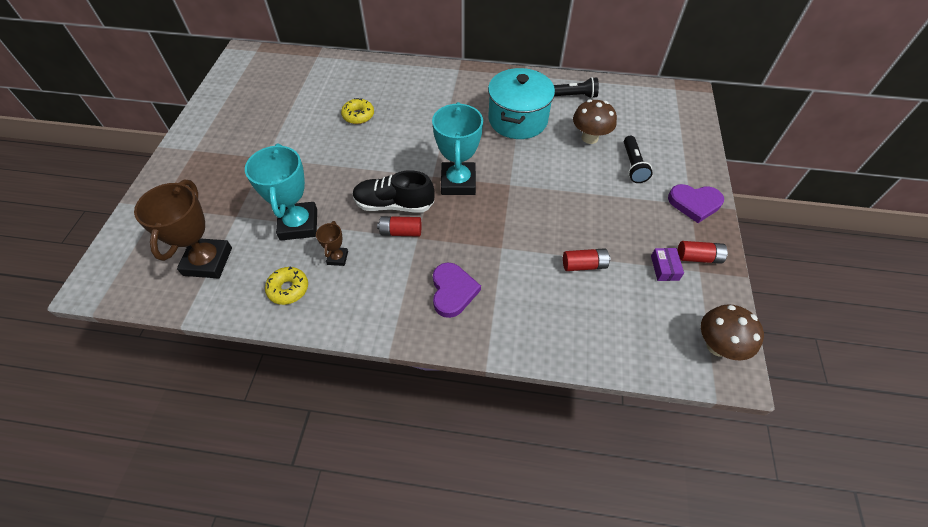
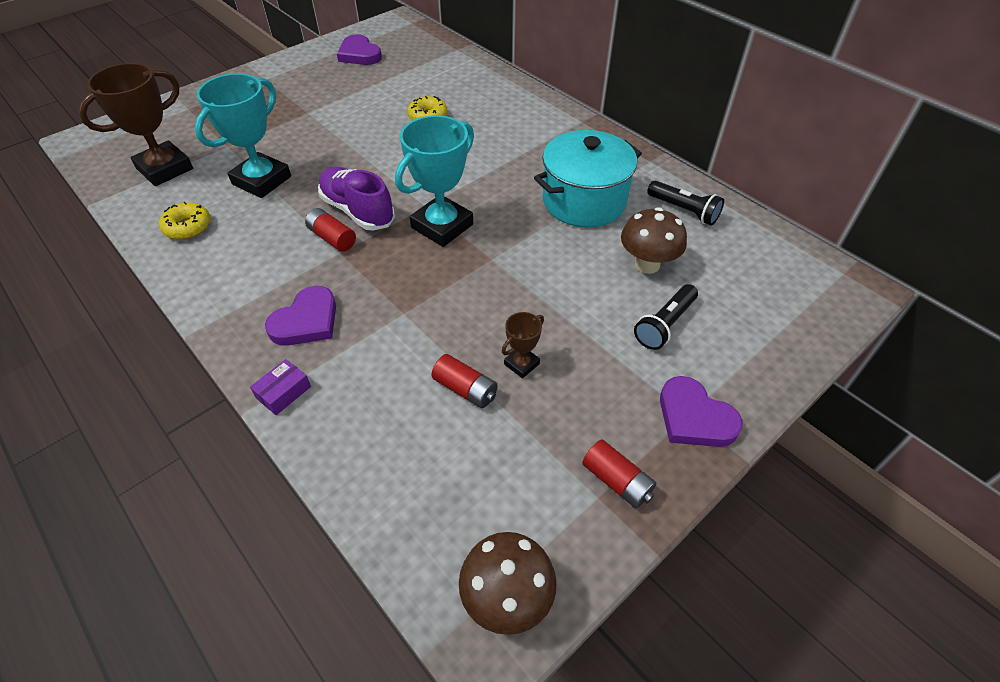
camera: 40 degrees right, 5 degrees down
(247, 94) = (359, 54): none -> purple heart
(337, 258) = (254, 226): brown trophy -> brown trophy (521, 364)
(394, 204) = (358, 211): black shoe -> purple shoe
(664, 268) = (556, 460): purple box -> purple box (283, 392)

